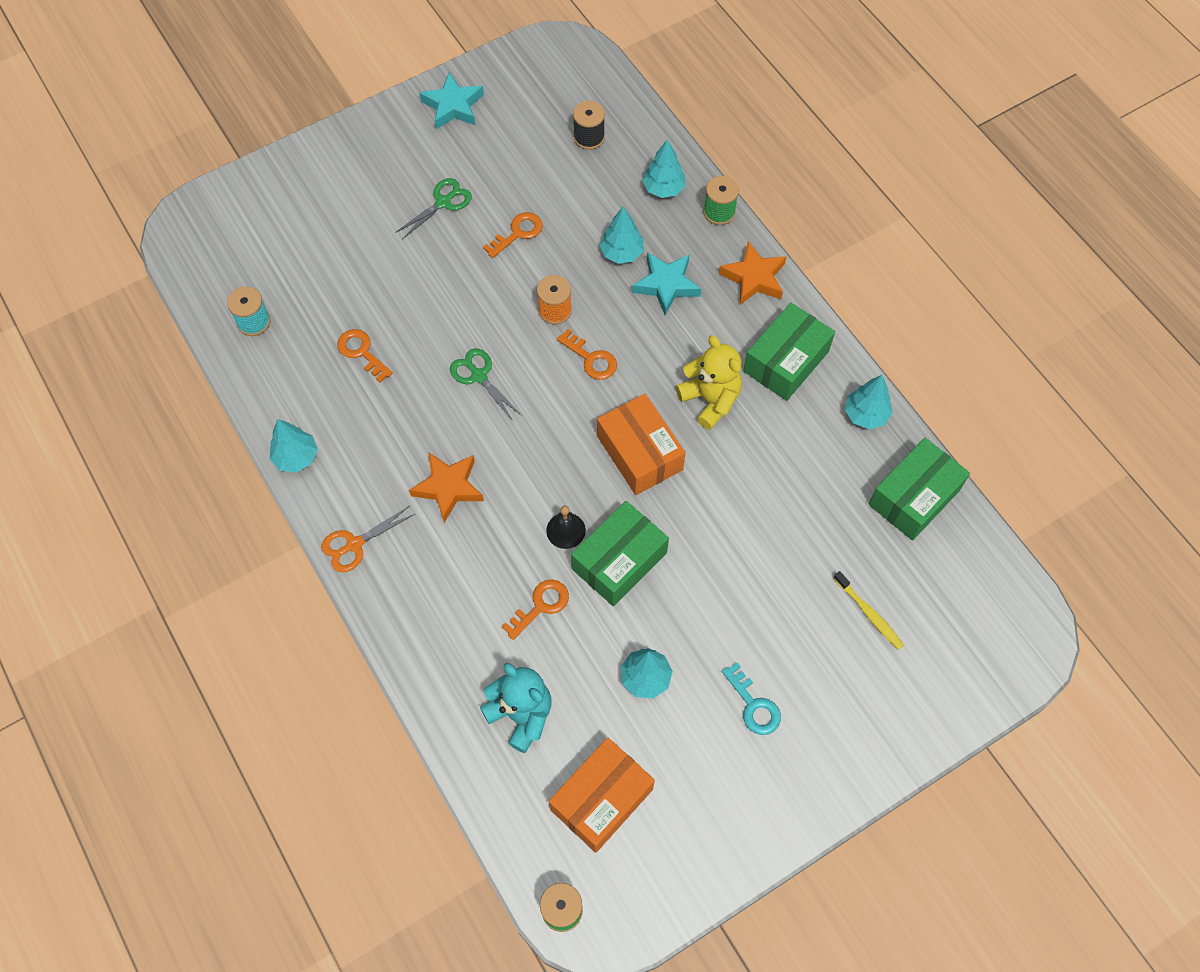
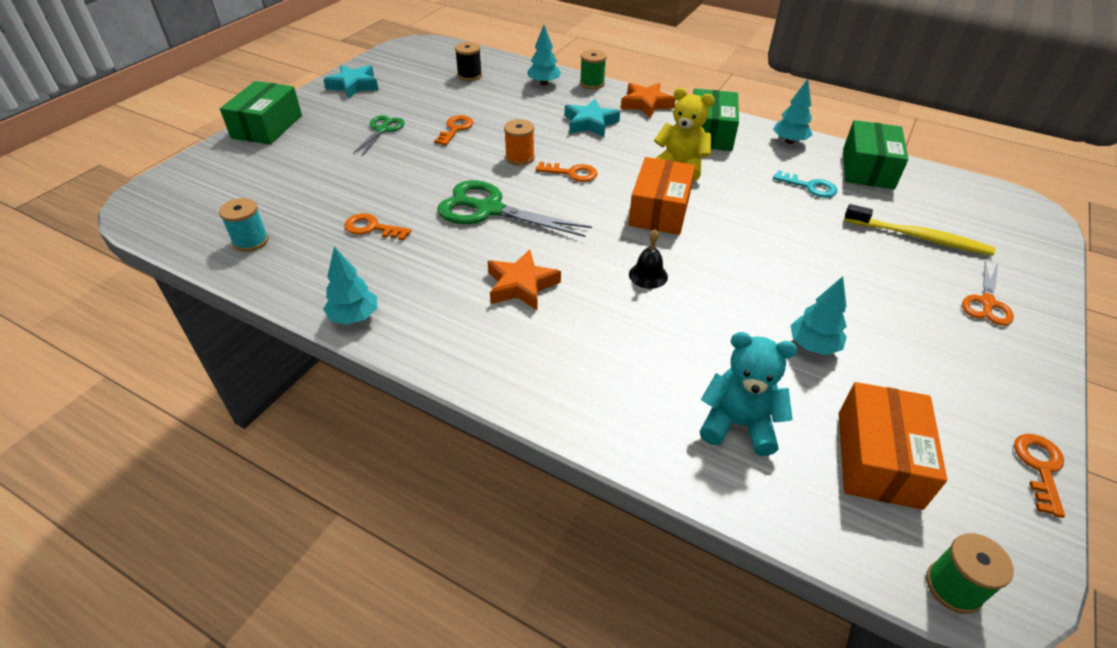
camera: 30 degrees left, 20 degrees down
(354, 544) = (462, 359): orange scissors -> orange scissors (986, 303)
(479, 376) = (489, 209): green scissors -> green scissors, size x1.76
(541, 606) = (676, 333): orange key -> orange key (1039, 467)
(619, 561) = (710, 278): green box -> green box (267, 126)
(621, 253) = (543, 117): turquoise tree -> none
(639, 453) = (659, 210): orange box -> orange box turned 75 degrees clockwise
(754, 705) = (913, 326): turquoise key -> turquoise key (810, 187)
(869, 614) = (919, 237): yellow toothbrush -> yellow toothbrush, size x1.62

